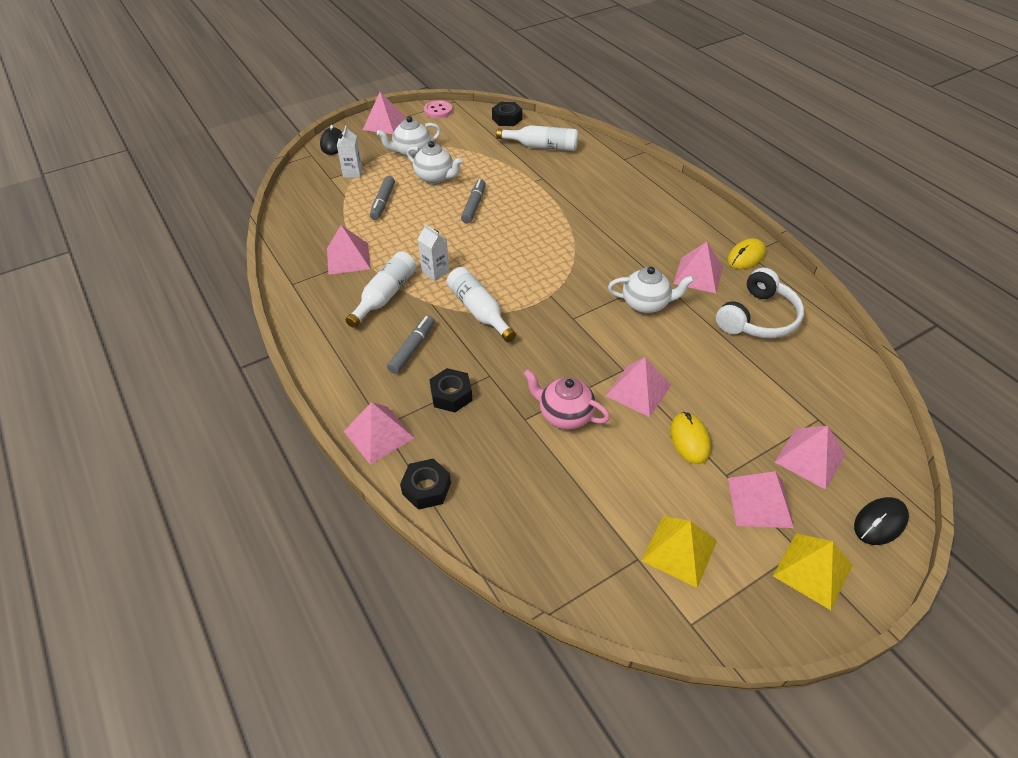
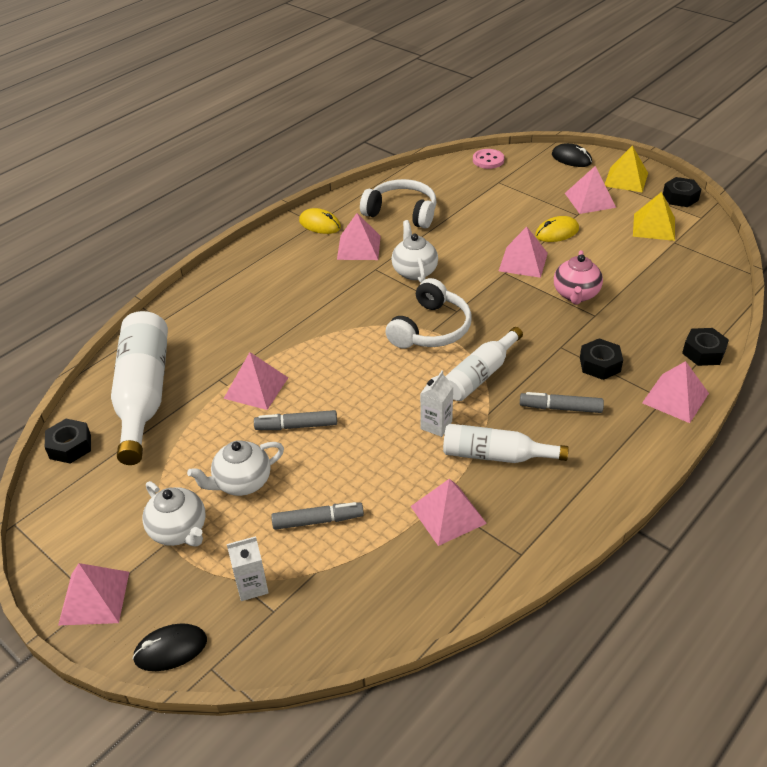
camera: 105 degrees left, 5 degrees down
(435, 177) = (242, 482): white teapot -> white teapot turned 135 degrees counterclockwise
(438, 111) = (47, 536): pink button -> pink button (488, 160)
(542, 146) = (144, 394): white bottle -> white bottle, size x1.63
(554, 295) = (430, 329): none -> white headphones
(751, 622) = (680, 197): none -> black nut
(810, 458) = (537, 183): pink pyramid -> pink pyramid (256, 387)

